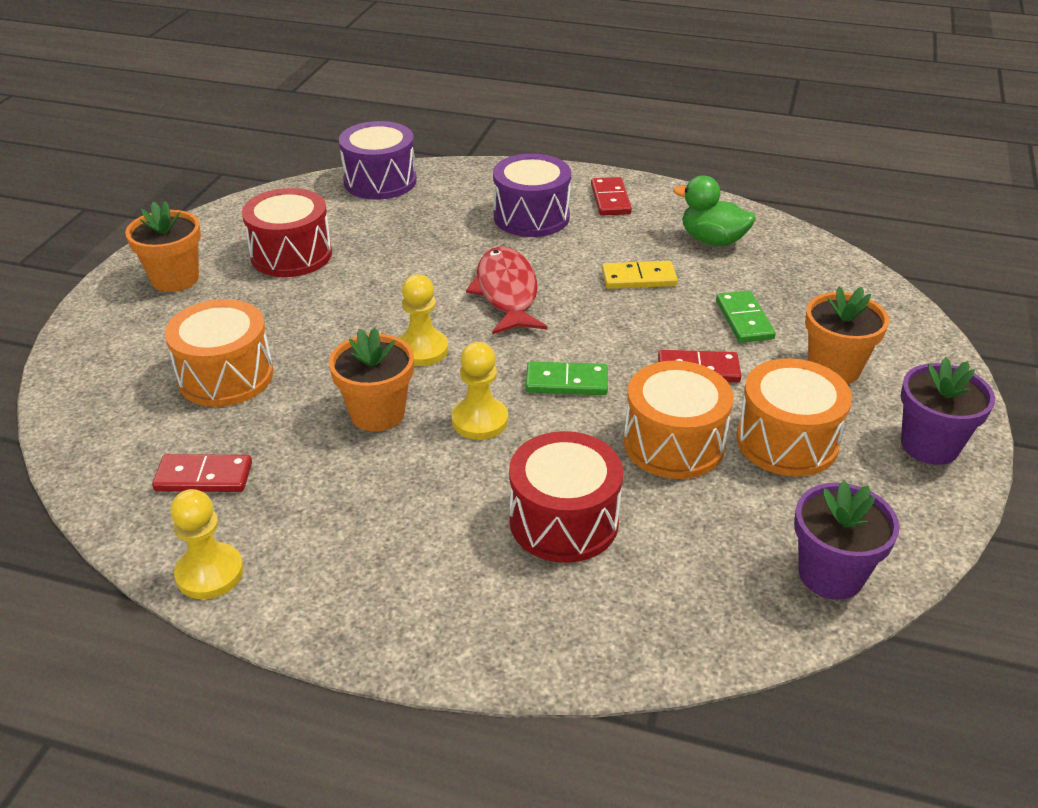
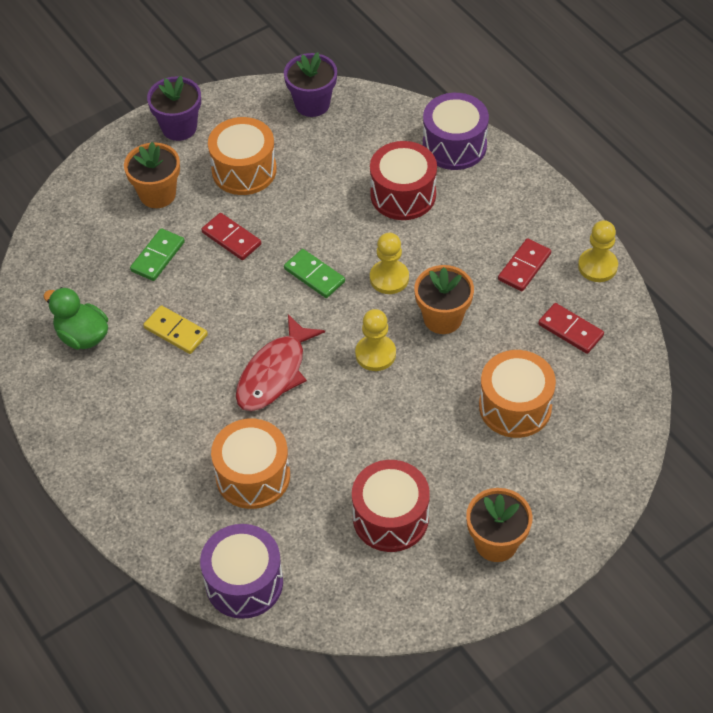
camera: 140 degrees left, 15 degrees up
(531, 217) = (174, 447): purple drum -> purple drum (454, 145)
(610, 199) = (94, 429): red domino -> red domino (524, 267)
(673, 443) = (302, 202): orange drum -> orange drum (253, 476)
(712, 240) = (82, 336): green duck -> green duck turned 150 degrees clockwise

